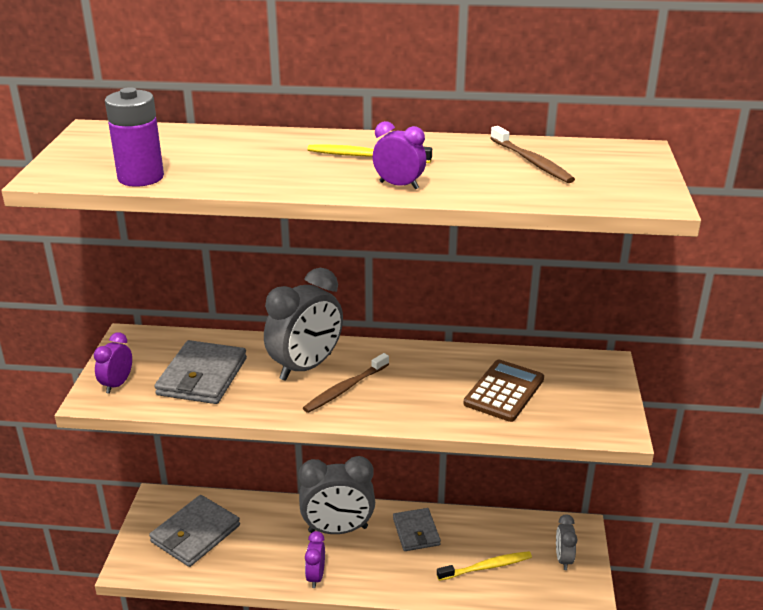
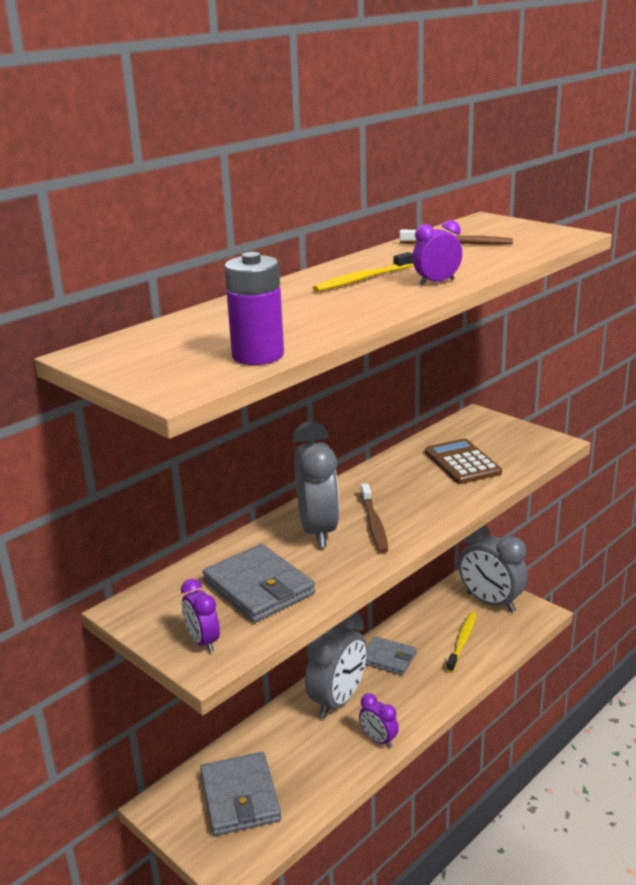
camera: 50 degrees left, 5 degrees down
(563, 559) = (490, 602): grey clock -> grey clock, size x1.96

